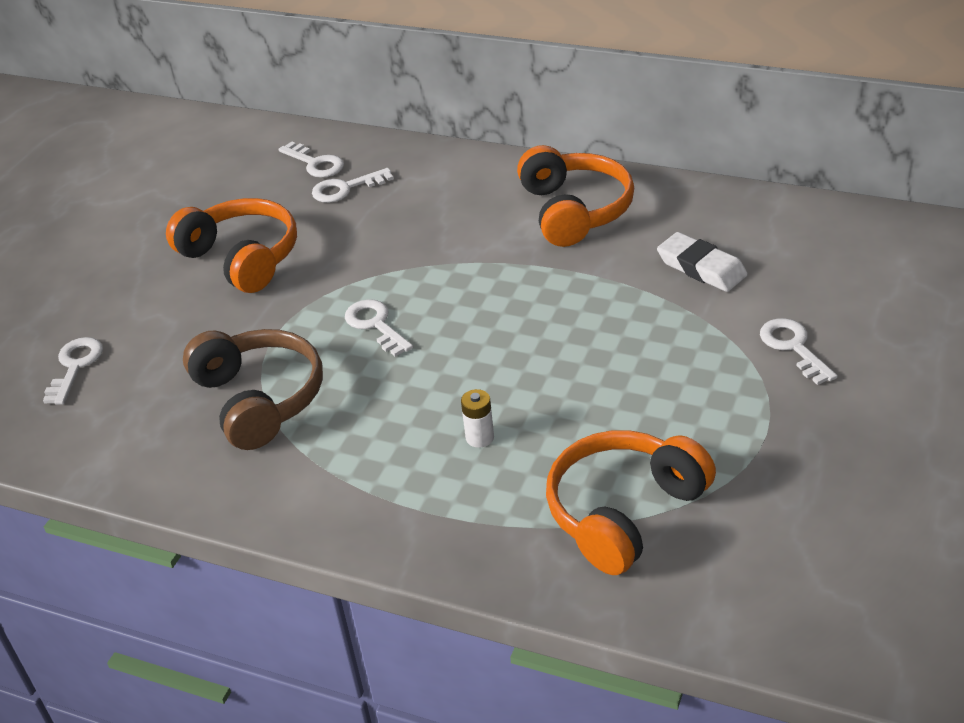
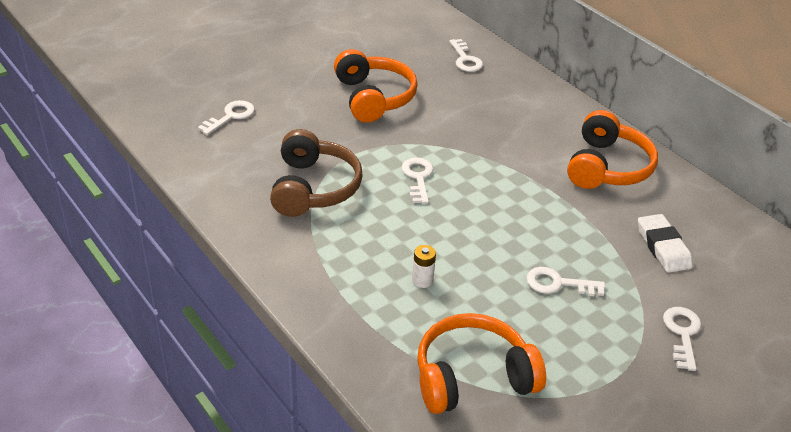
camera: 25 degrees right, 0 degrees up
(346, 188) = (471, 84): white key -> white key (558, 284)

